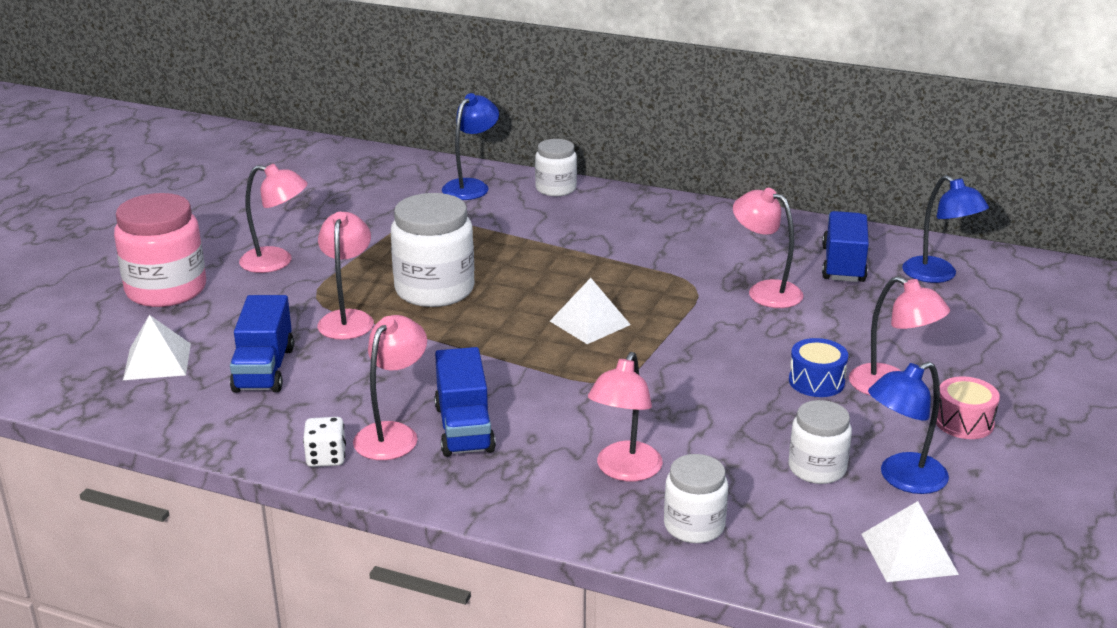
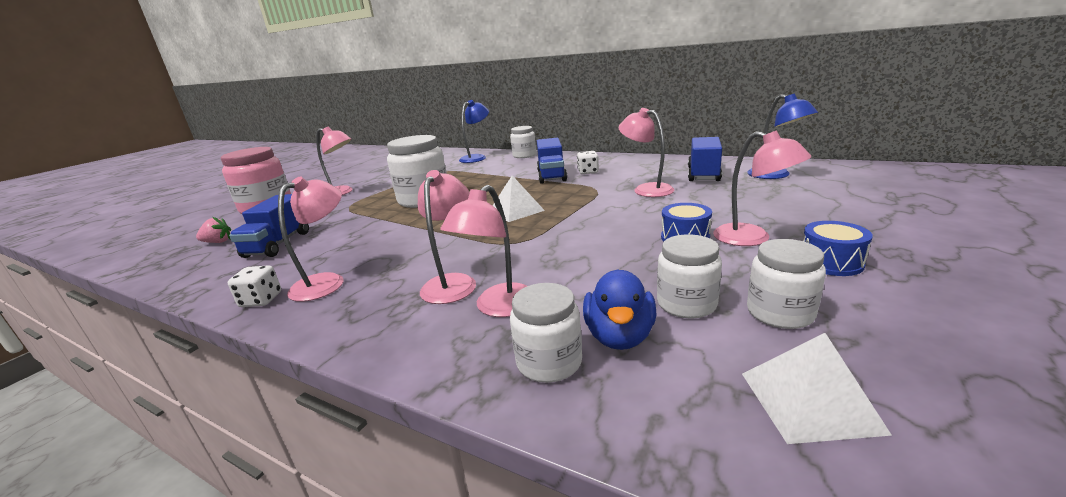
camera: 10 degrees right, 5 degrees down
(157, 361) = (218, 242): white pyramid -> pink strawberry
(348, 319) = (358, 216): pink lamp -> pink lamp (452, 282)
(464, 428) = (384, 277): blue truck -> blue truck (551, 175)
(674, 244) = (588, 172): none -> white dice
(755, 501) = (619, 336): none -> blue duck
(902, 479) = (780, 313): blue lamp -> white jar
(964, 422) = (831, 262): pink drum -> blue drum

